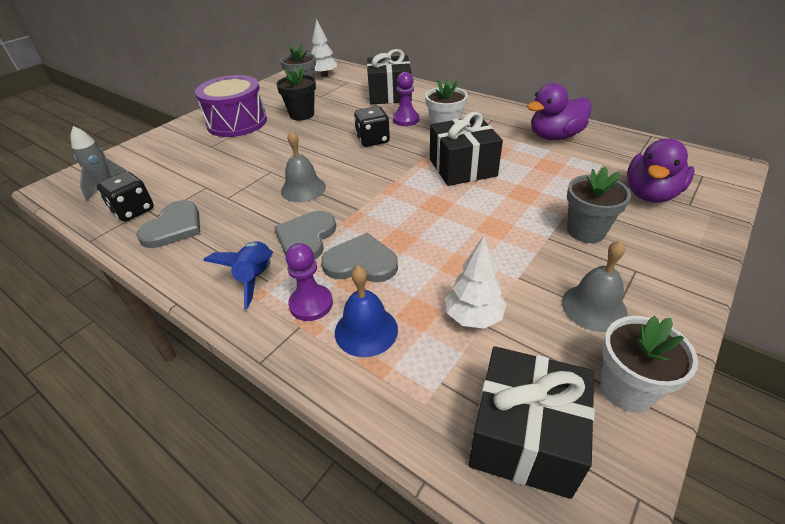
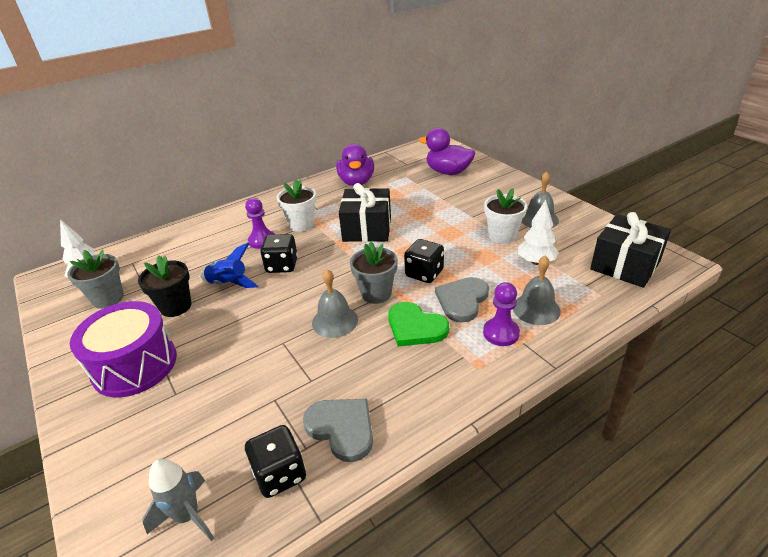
camera: 70 degrees left, 5 degrees down
(256, 278) = (457, 364): blue rocket -> blue rocket (229, 284)
(306, 238) = (415, 327): grey heart -> green heart
(366, 330) = (536, 309): blue bell -> grey bell
(389, 94) = (199, 240): black gift -> none
(399, 224) = (424, 273): none -> black dice
(586, 231) = (472, 202): grey flower pot -> grey flower pot (376, 293)
(627, 389) = (598, 227): white flower pot -> white flower pot (502, 236)
(650, 194) = (448, 172): purple duck -> purple duck turned 150 degrees clockwise

